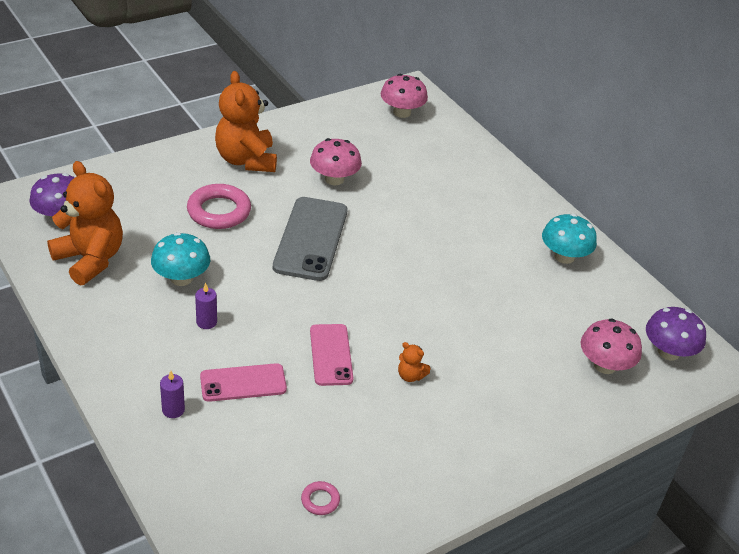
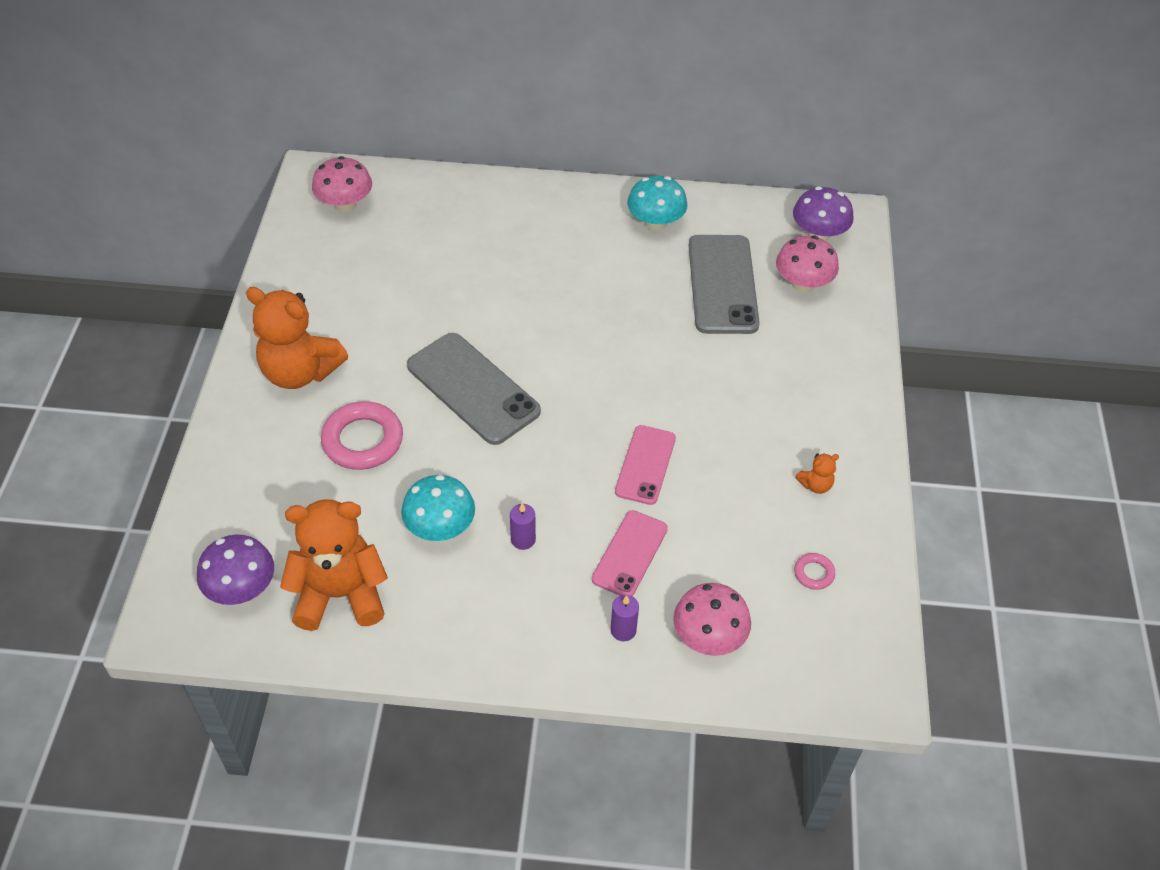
camera: 50 degrees left, 10 degrees up
(331, 355) = (645, 465): pink phone -> pink phone turned 75 degrees clockwise
(334, 179) = (399, 318): pink mushroom -> pink mushroom (708, 637)
(410, 376) = (716, 422): orange teddy bear -> orange teddy bear (815, 485)
(548, 319) = (722, 284): none -> grey phone

